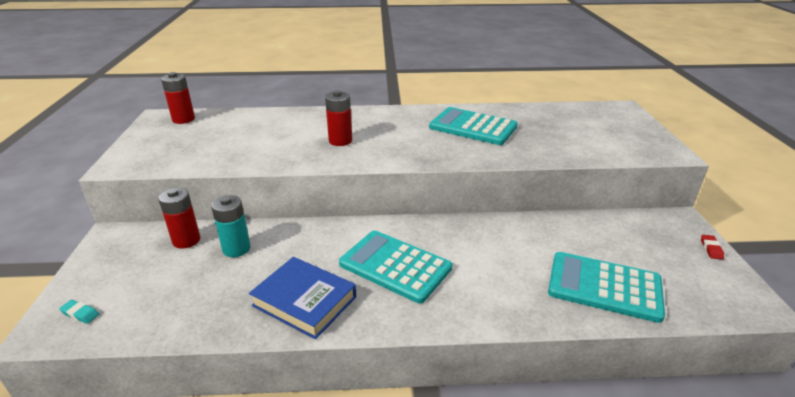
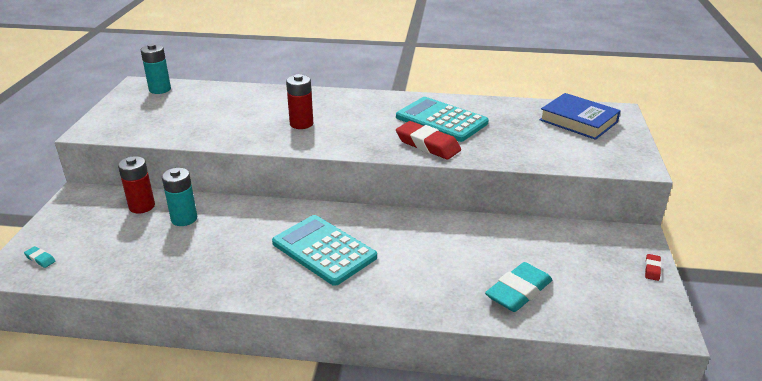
camera: 10 degrees right, 0 degrees up
(183, 119) = (160, 89): red battery -> turquoise battery
(304, 301) = (230, 271): blue book -> blue book (578, 121)
(472, 150) = (427, 145): none -> red eraser
(604, 287) = (518, 292): turquoise calculator -> turquoise eraser

